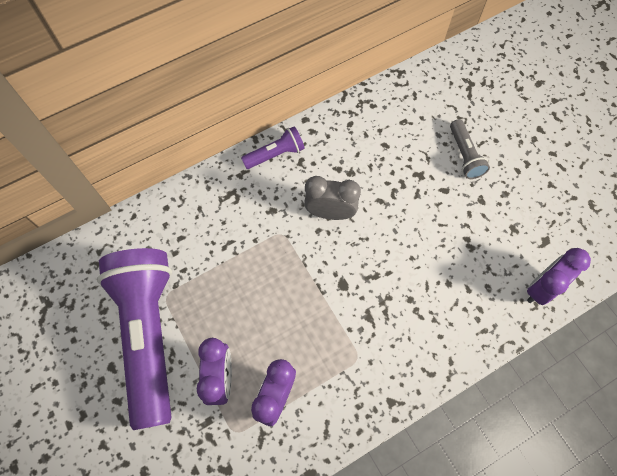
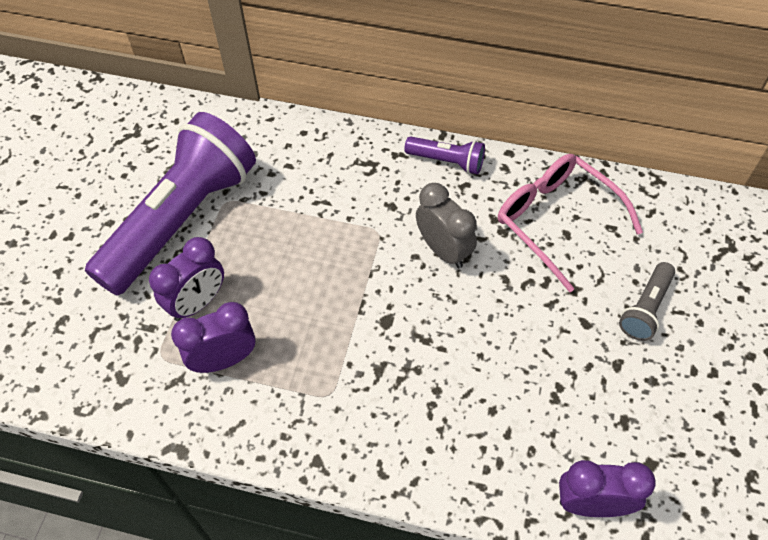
camera: 45 degrees right, 10 degrees down
(372, 141) = (556, 221): none -> pink glasses

